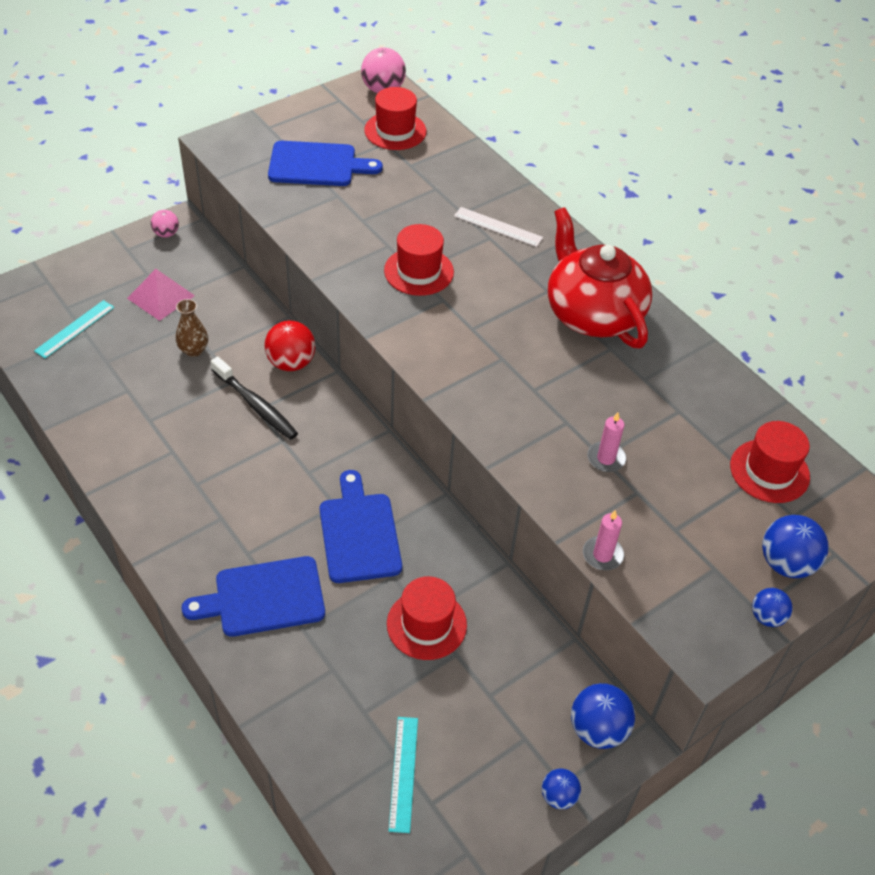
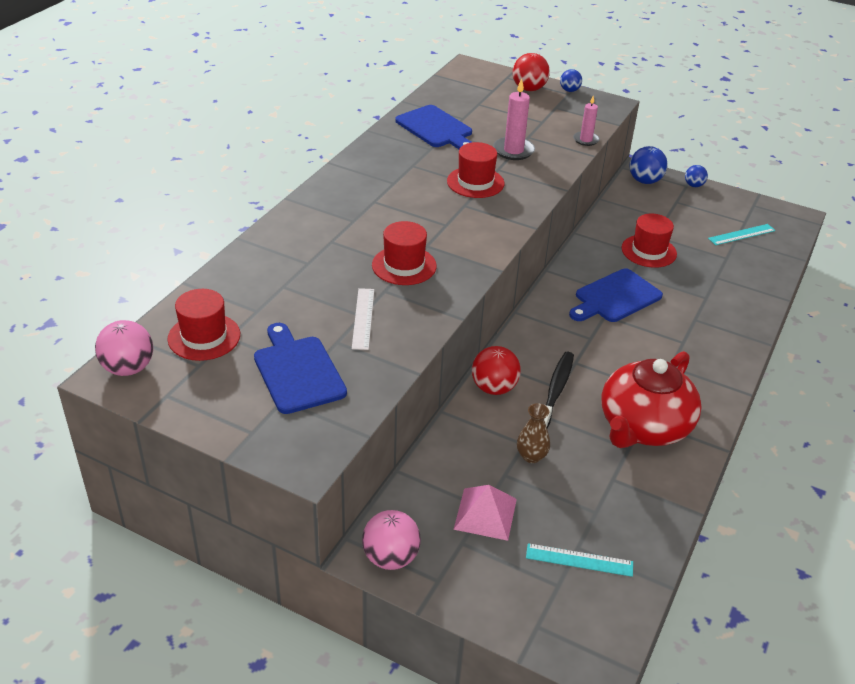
camera: 115 degrees left, 10 degrees down
(166, 234) = (391, 557): pink ball -> pink ball, size x1.67
(263, 598) = (705, 322): blue cutting board -> blue cutting board (436, 128)
(498, 227) = (314, 240): white ruler -> white ruler (363, 318)
(592, 313) = (383, 178): red teapot -> red teapot (643, 426)
(606, 458) = (513, 150): pink candle -> pink candle, size x1.56
(769, 471) = (467, 100): red hat -> red hat (475, 182)
(786, 563) = (529, 89): blue ball -> red ball

